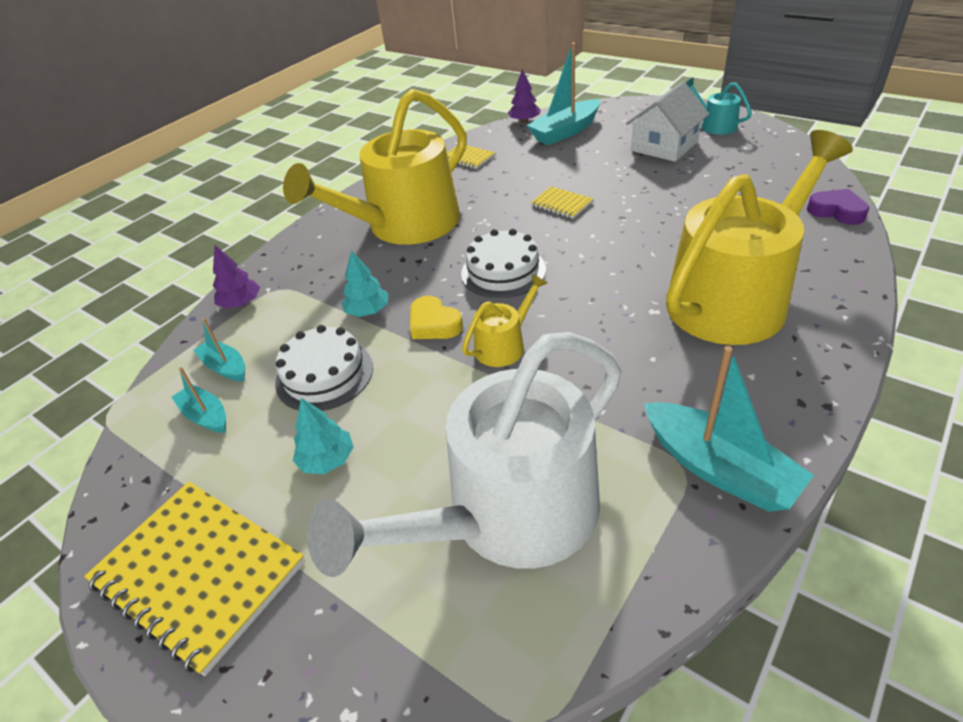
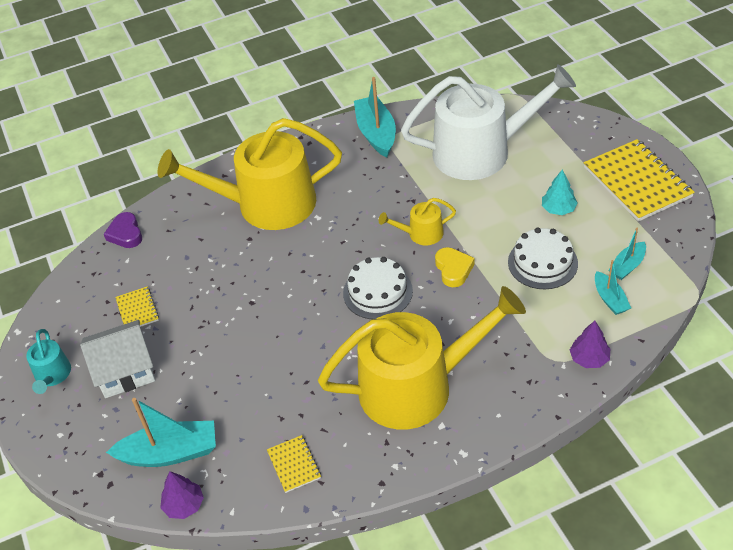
camera: 150 degrees left, 5 degrees up
(206, 416) = (627, 266): turquoise boat -> turquoise boat turned 60 degrees clockwise
(368, 311) = (492, 302): turquoise tree -> none
(561, 204) = (277, 341): yellow notebook -> yellow notebook (137, 310)

